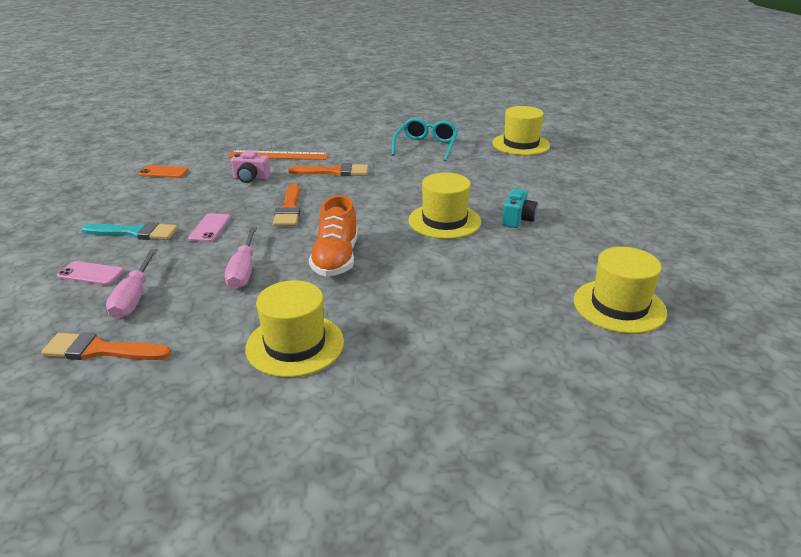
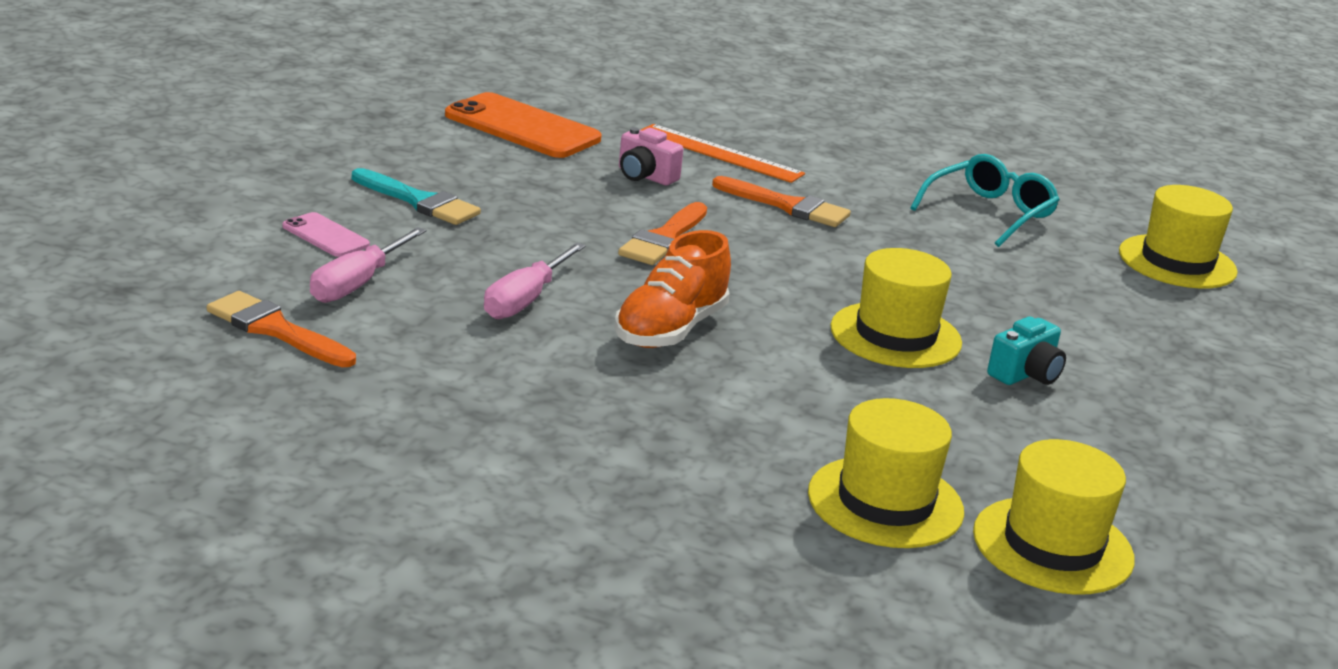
camera: 25 degrees right, 5 degrees down
(163, 172) = (522, 127): orange phone -> orange phone, size x1.99
(210, 228) = (525, 228): pink phone -> none
(295, 345) = (516, 412): yellow hat -> yellow hat (885, 502)

